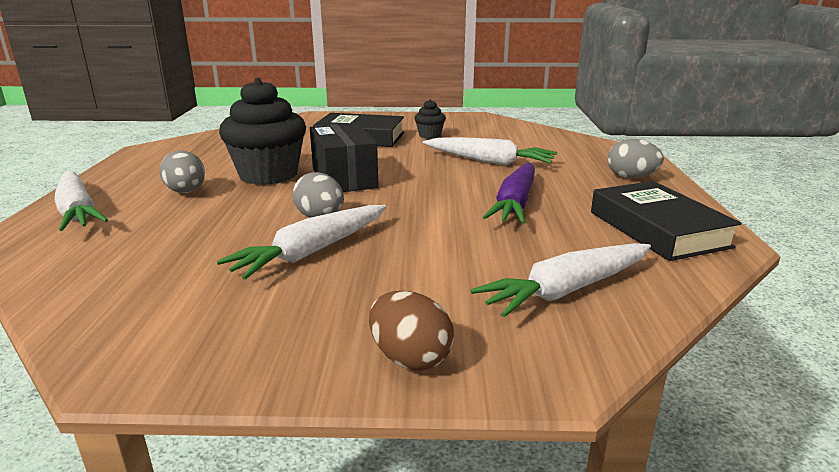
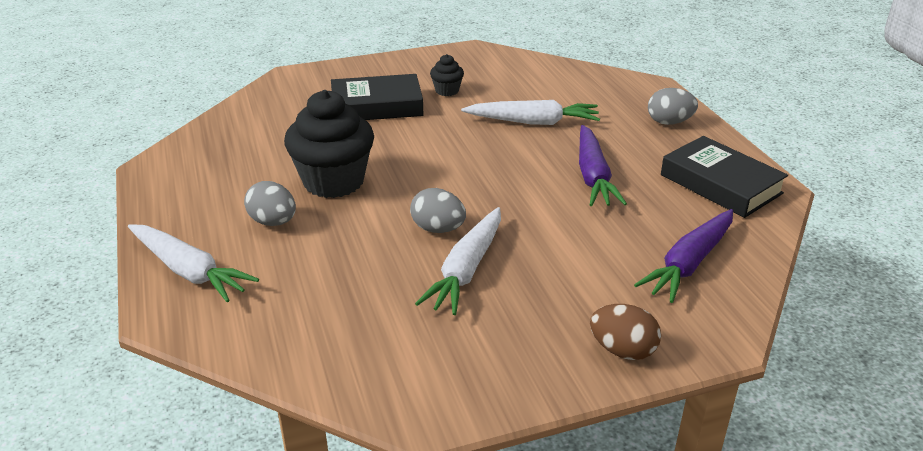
camera: 20 degrees left, 10 degrees up
(344, 178) = (414, 172): black box -> none
(567, 290) = (689, 263): white carrot -> purple carrot

